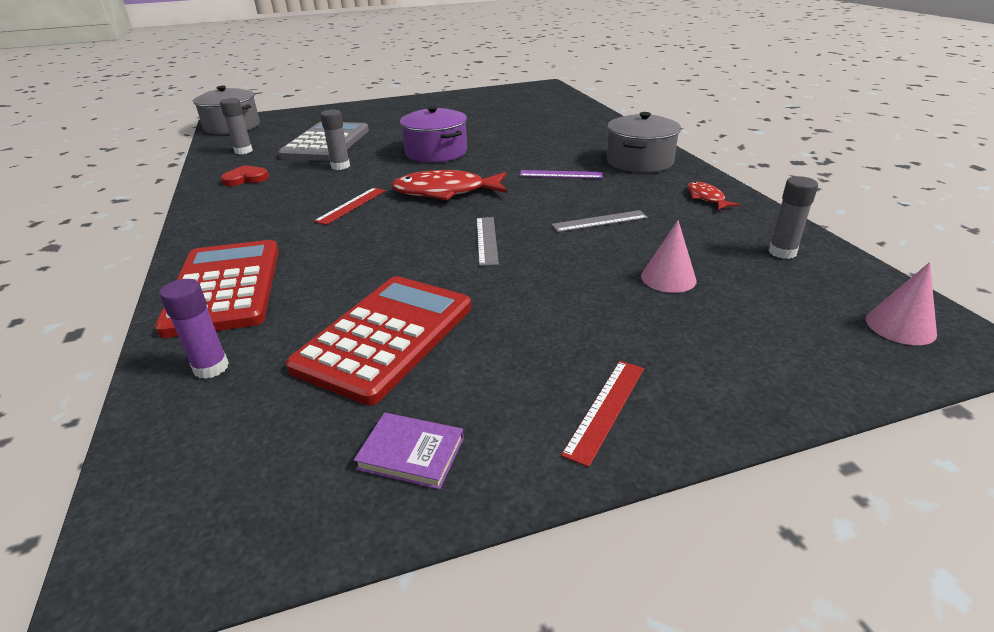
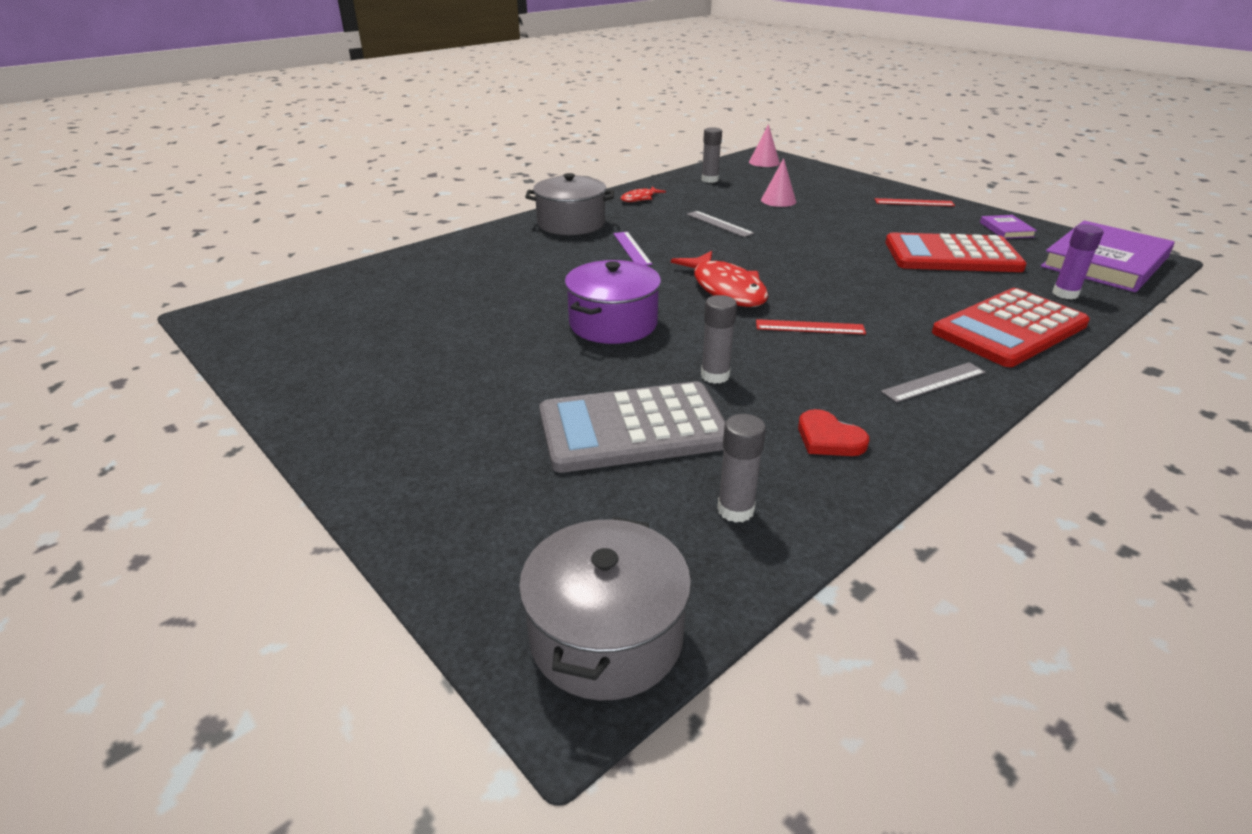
camera: 115 degrees left, 0 degrees up
(204, 486) = (1104, 262): none -> purple book
(487, 240) = (797, 253): grey ruler -> grey ruler (933, 382)

